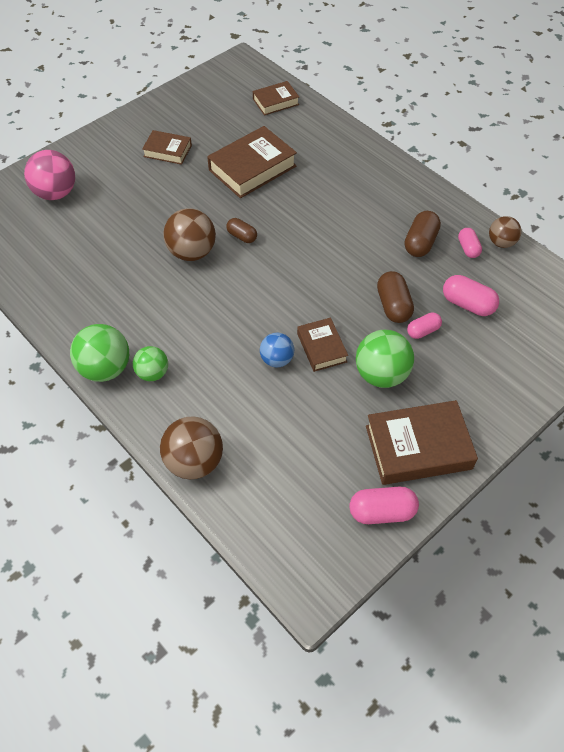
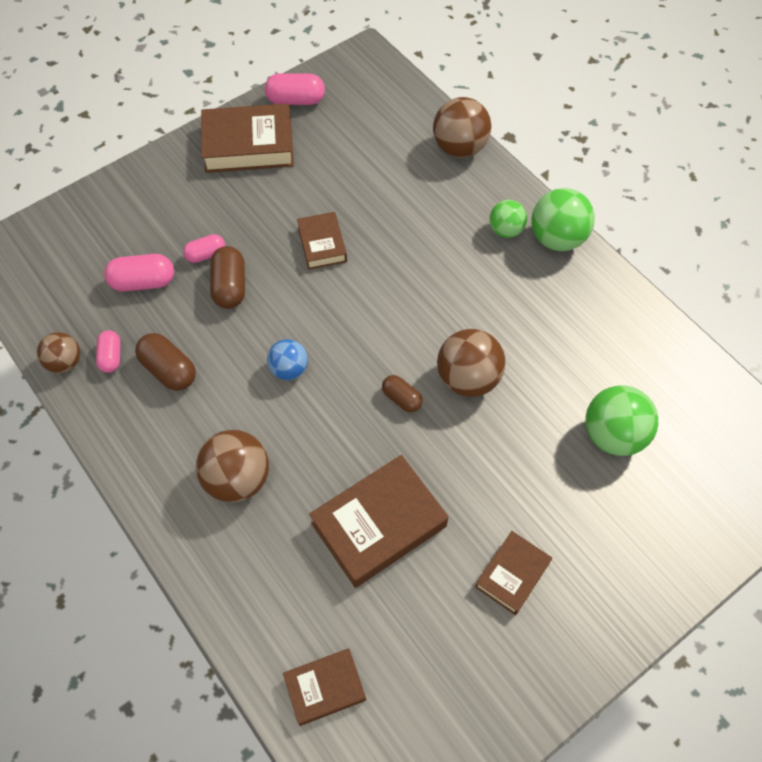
camera: 175 degrees left, 5 degrees up
(56, 193) = (673, 497): pink ball -> none
(167, 151) = (512, 574): brown book -> brown book turned 75 degrees counterclockwise
(277, 359) = (372, 235): blue ball -> blue ball (289, 369)
(349, 184) = (237, 479): none -> brown ball
(381, 374) = (265, 212): green ball -> green ball (613, 435)
(420, 243) = (169, 370): brown capsule -> brown capsule turned 75 degrees counterclockwise
(467, 304) = (143, 282): pink capsule -> pink capsule turned 45 degrees counterclockwise

